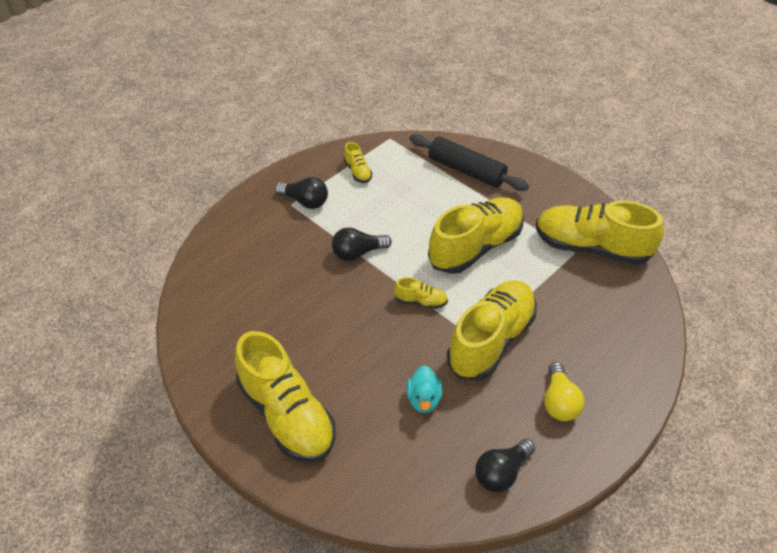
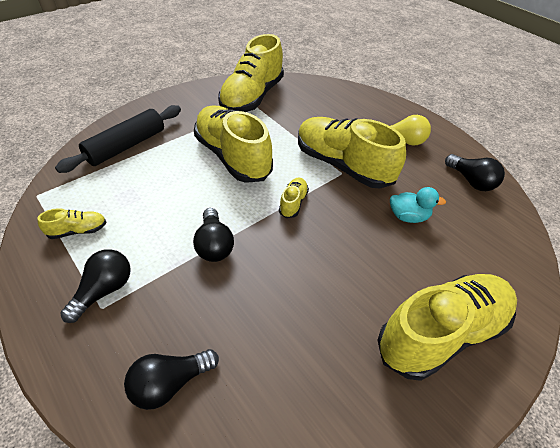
camera: 85 degrees left, 0 degrees up
(238, 252) = (170, 383): none -> black light bulb

